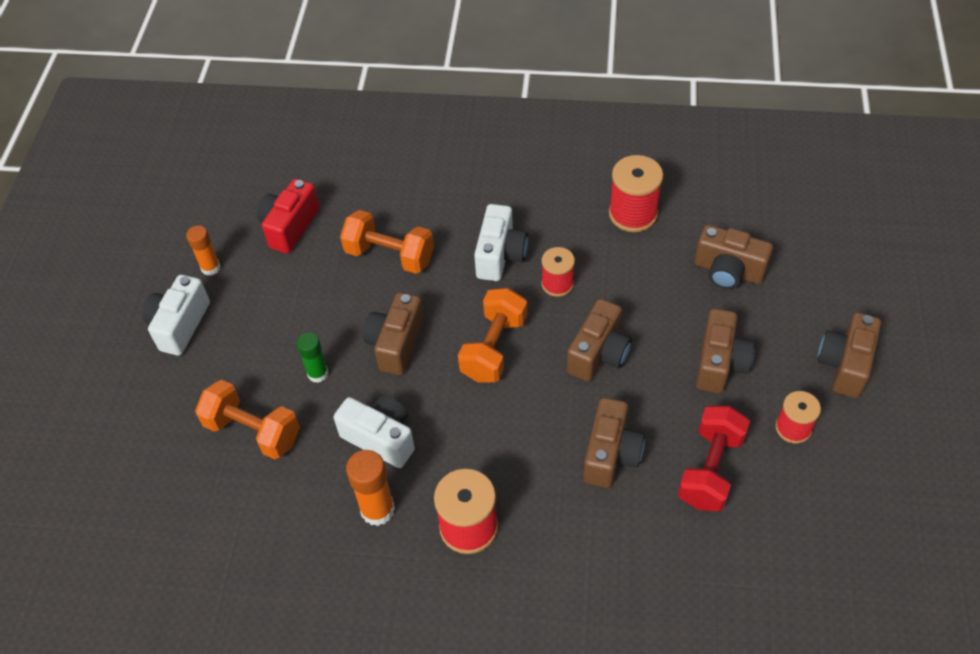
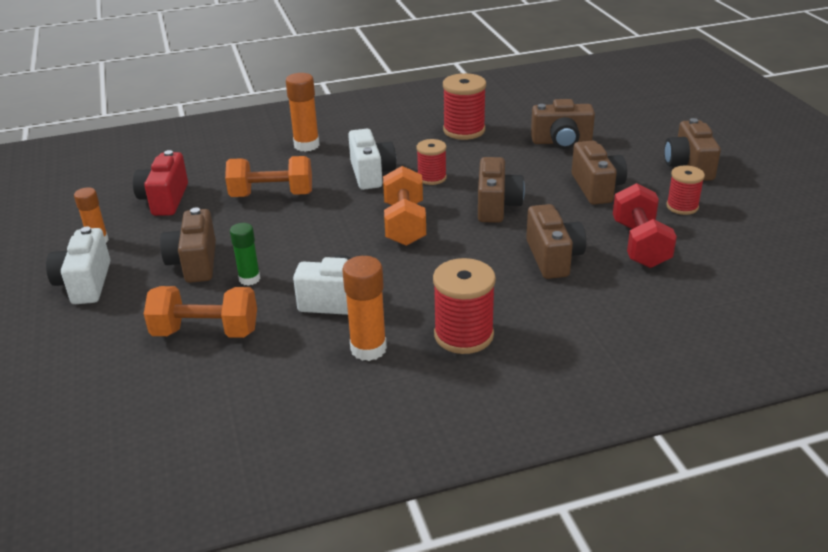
camera: 25 degrees left, 20 degrees down
(396, 344) = (313, 243): brown camera -> brown camera (194, 263)
(458, 184) = (306, 145): none -> orange glue stick

